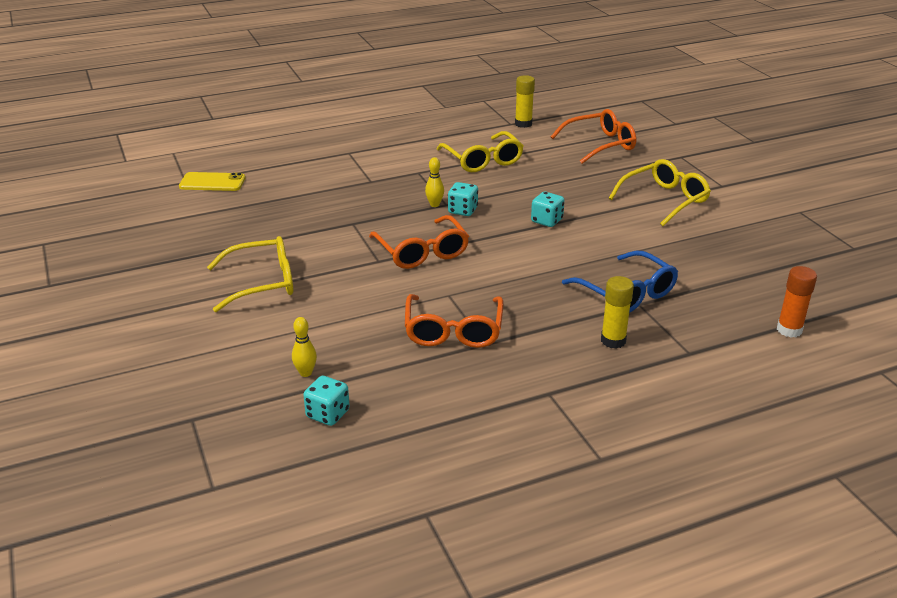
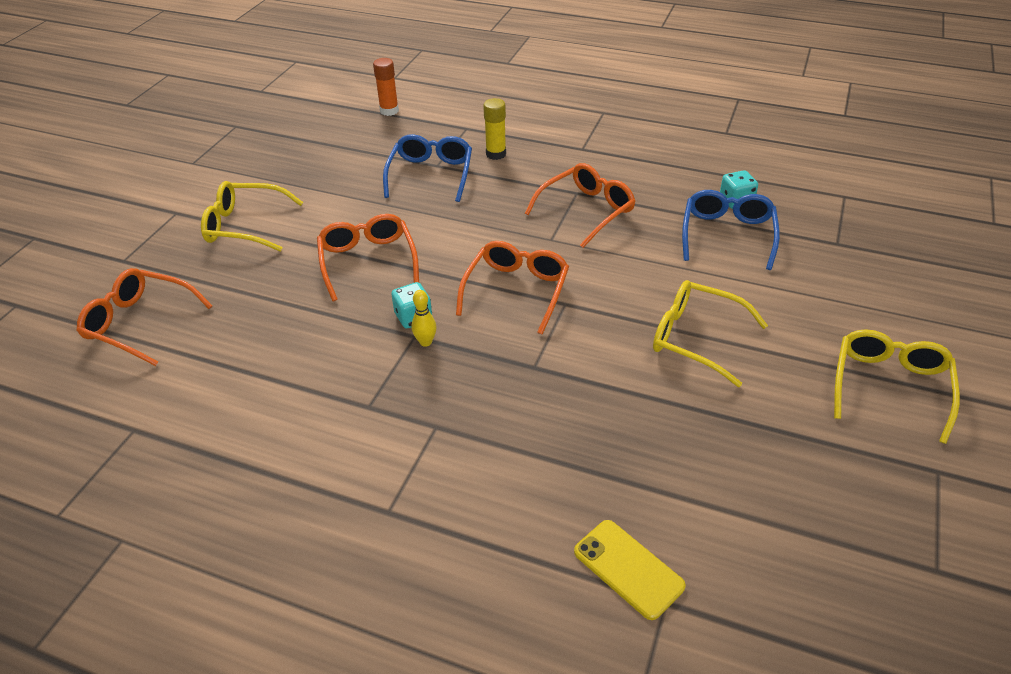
camera: 135 degrees left, 10 degrees up
(306, 373) = (727, 235): yellow bowling pin -> blue glasses
(483, 160) = (278, 379): yellow glasses -> yellow glasses (889, 386)
(523, 124) = (124, 417): yellow glue stick -> none
(546, 221) = (368, 261): turquoise dice -> orange glasses

